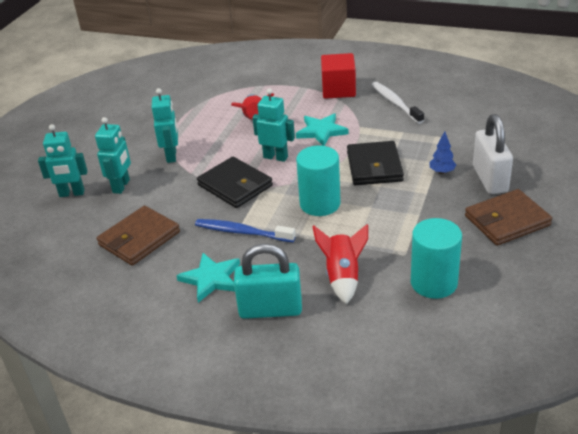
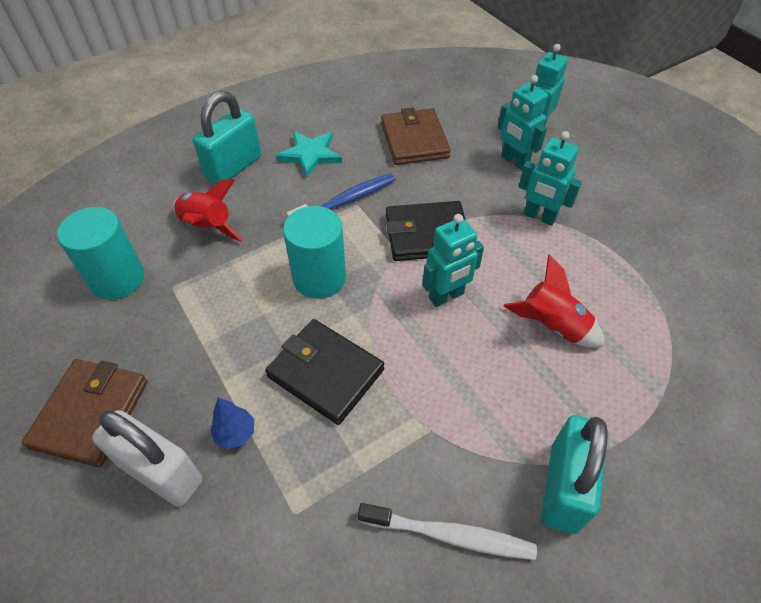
camera: 125 degrees right, 15 degrees up
(321, 131) = (460, 378): turquoise star -> none
(338, 90) = (563, 488): red cube -> turquoise padlock

